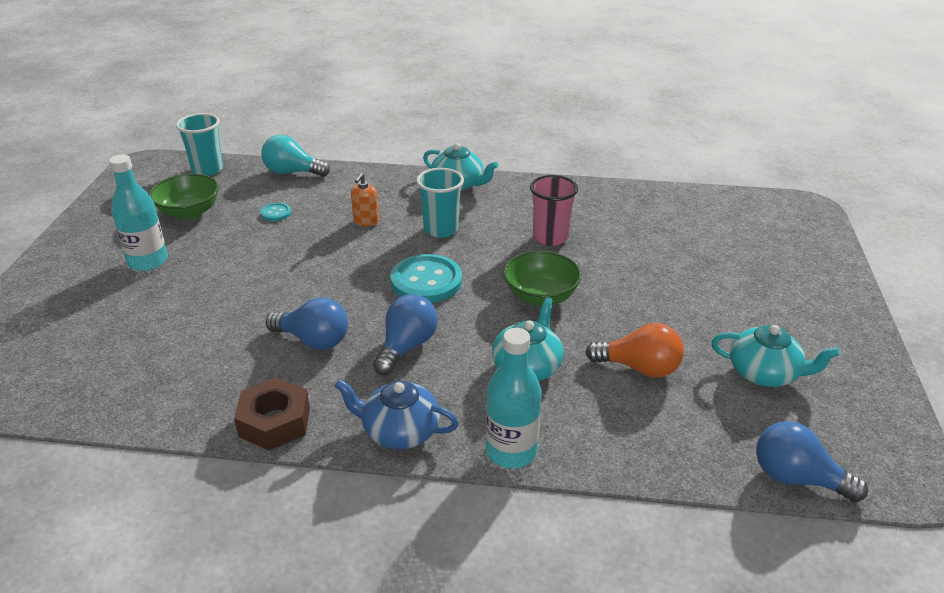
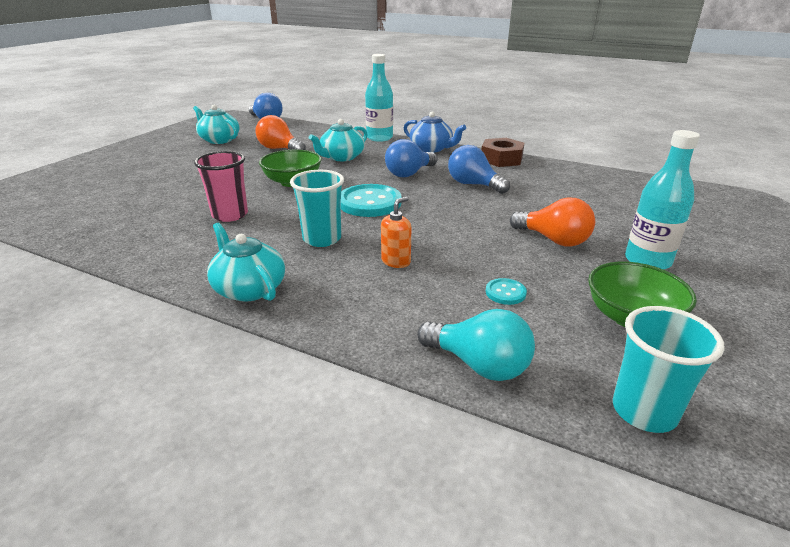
camera: 160 degrees left, 5 degrees down
(227, 269) = (553, 240): none -> orange light bulb

